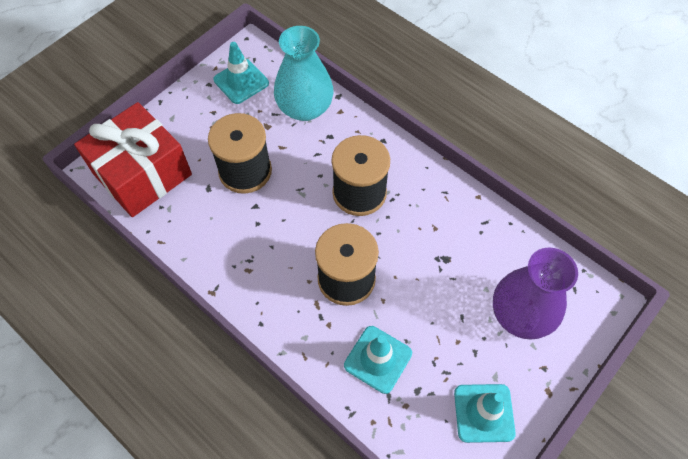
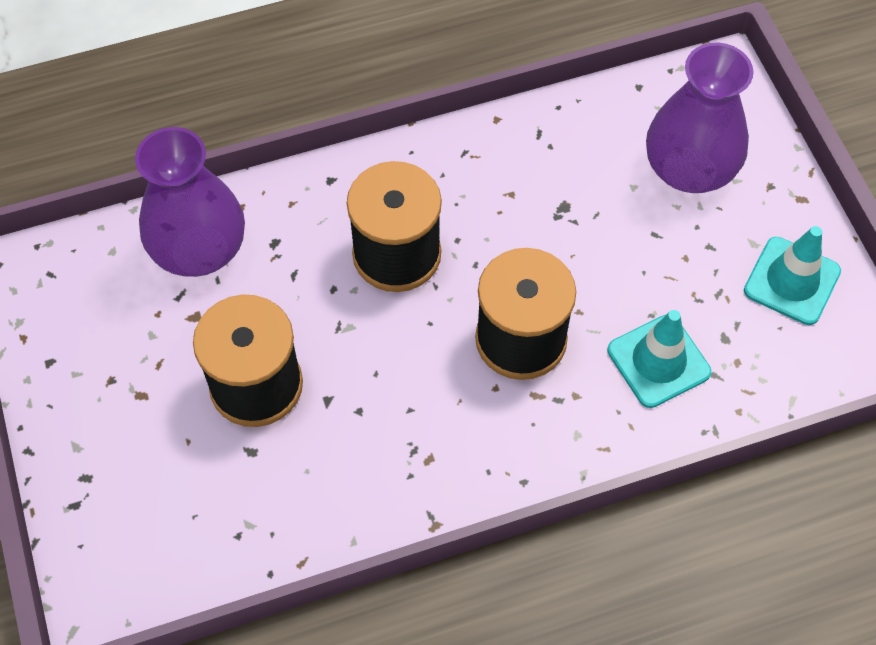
camera: 60 degrees left, 0 degrees up
(142, 174) = (157, 537): red gift -> none
(241, 81) = (81, 313): turquoise traffic cone -> none
(305, 108) = (199, 249): turquoise vase -> purple vase

